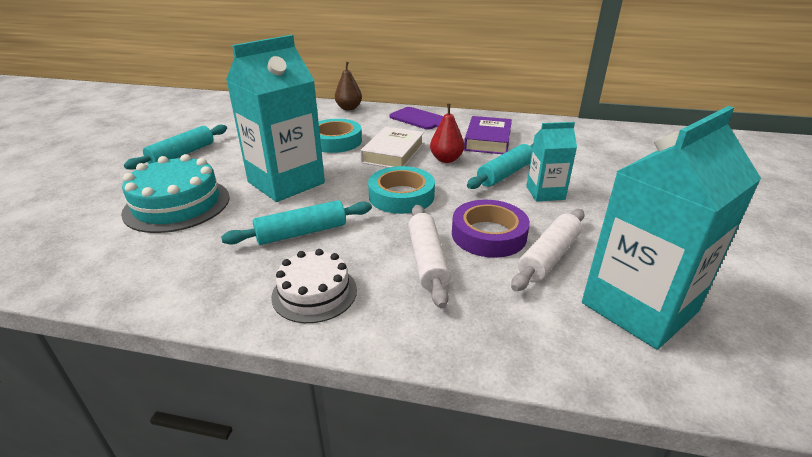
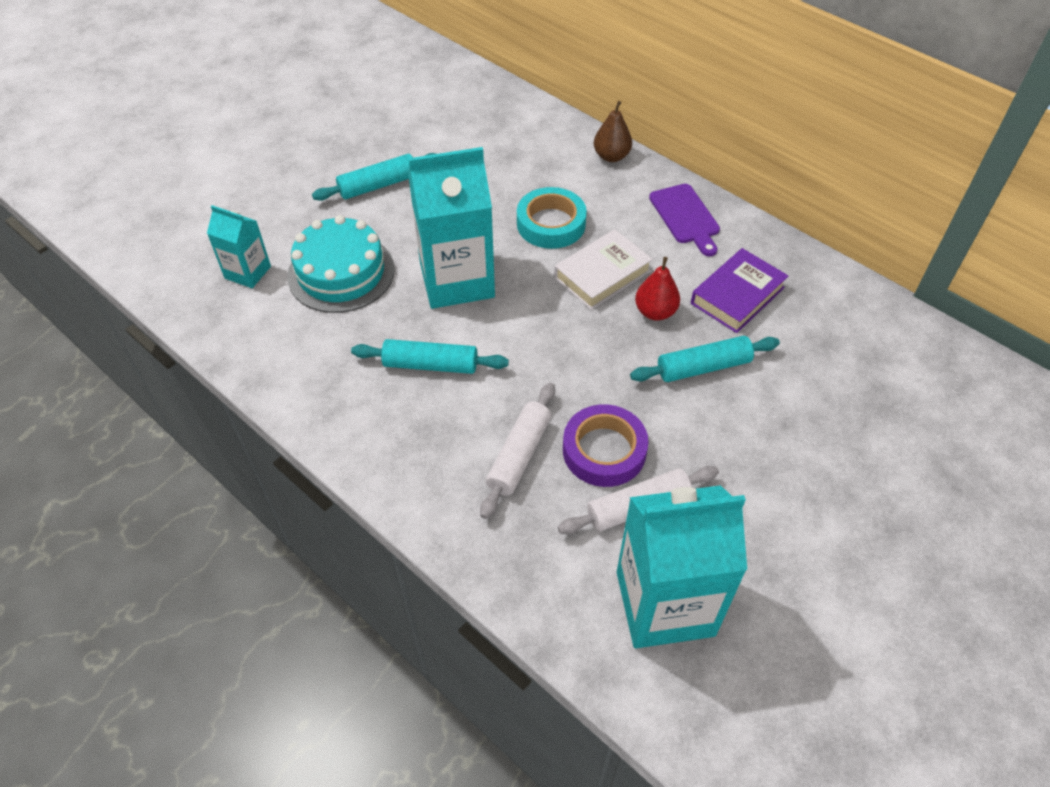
camera: 30 degrees right, 20 degrees up
(314, 293) = (400, 446): white cake -> none
(401, 196) = (559, 353): turquoise tape -> none
(545, 193) = (721, 419): turquoise carton -> turquoise carton (248, 272)

